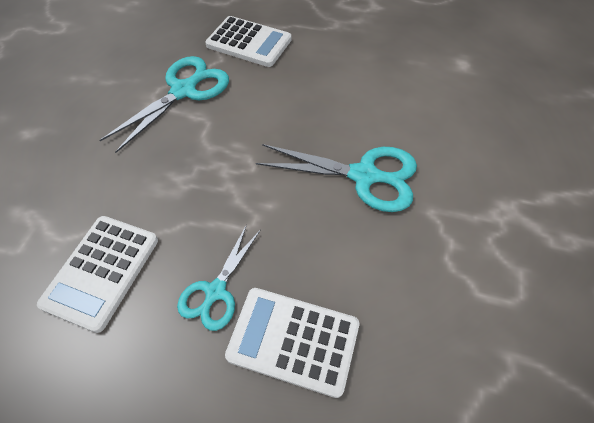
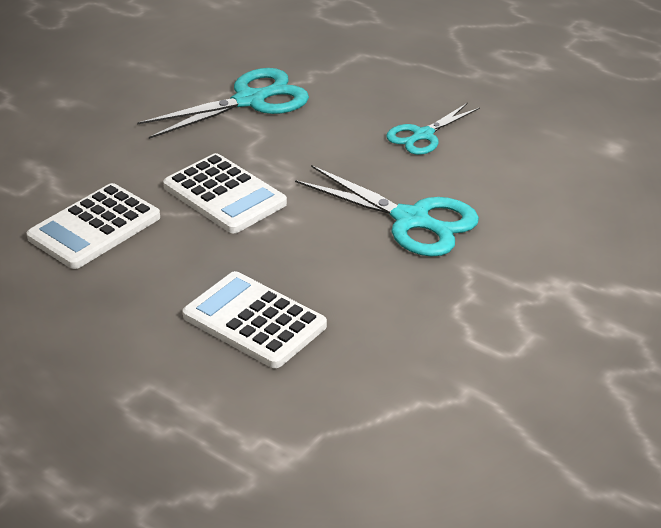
camera: 20 degrees right, 20 degrees down
(215, 291) = (198, 269): turquoise scissors -> turquoise scissors (423, 135)
(249, 42) = (353, 70): white calculator -> white calculator (224, 195)

